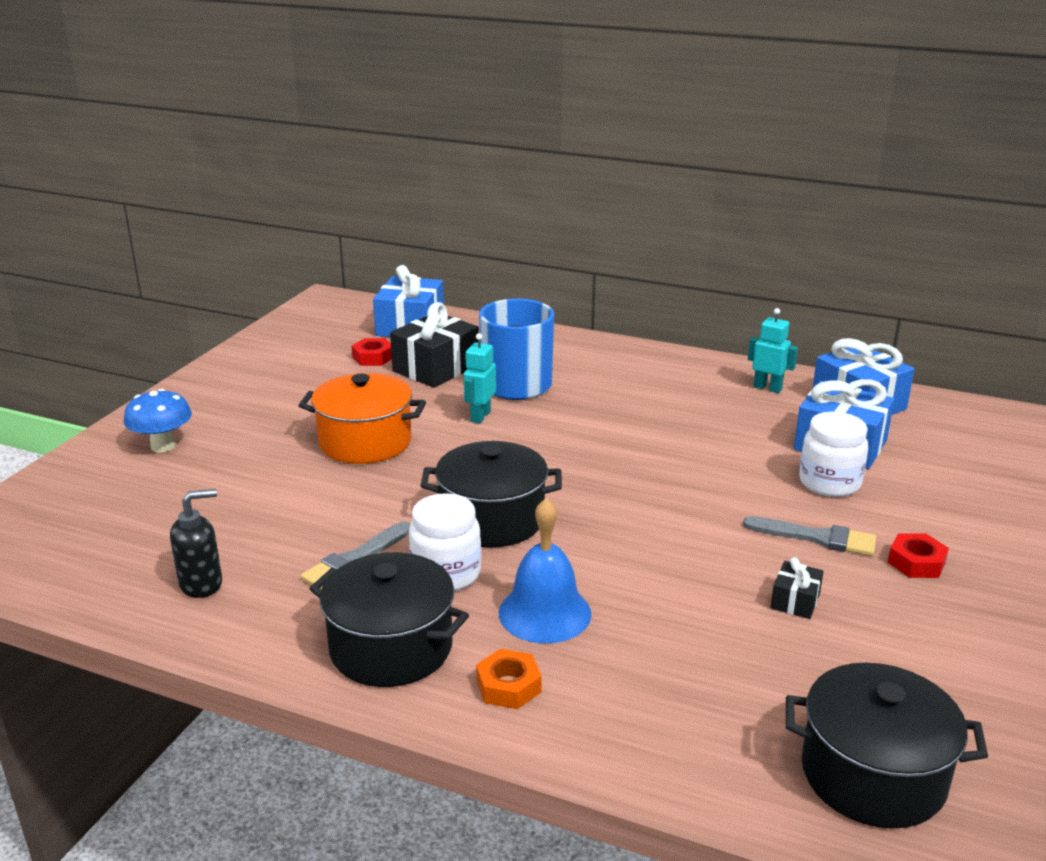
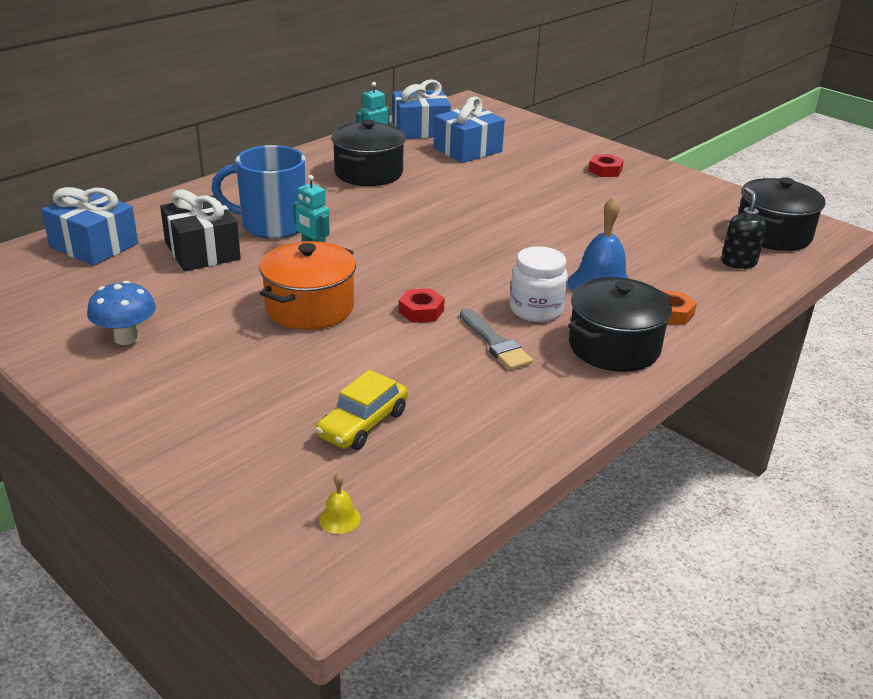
camera: 70 degrees left, 5 degrees up
(30, 537) = (339, 519): none -> yellow bell
(163, 446) = (213, 418): blue mushroom -> blue mushroom (126, 338)
(174, 515) = (362, 424): none -> yellow car
(202, 584) = (488, 419): black soap dispenser -> black soap dispenser (738, 262)
(373, 357) = (142, 275): red nut -> red nut (421, 311)
(492, 519) = (475, 278): black pot -> black pot (368, 173)
(795, 601) = (625, 210): black gift -> none
(817, 538) = (565, 186): grey brush -> none
(829, 483) = (509, 165): white jar -> none

